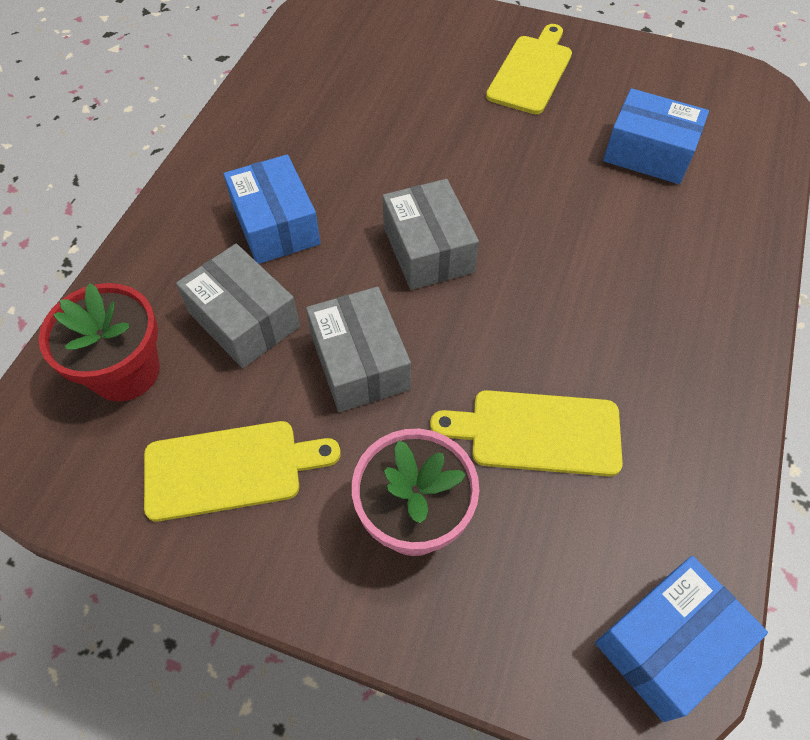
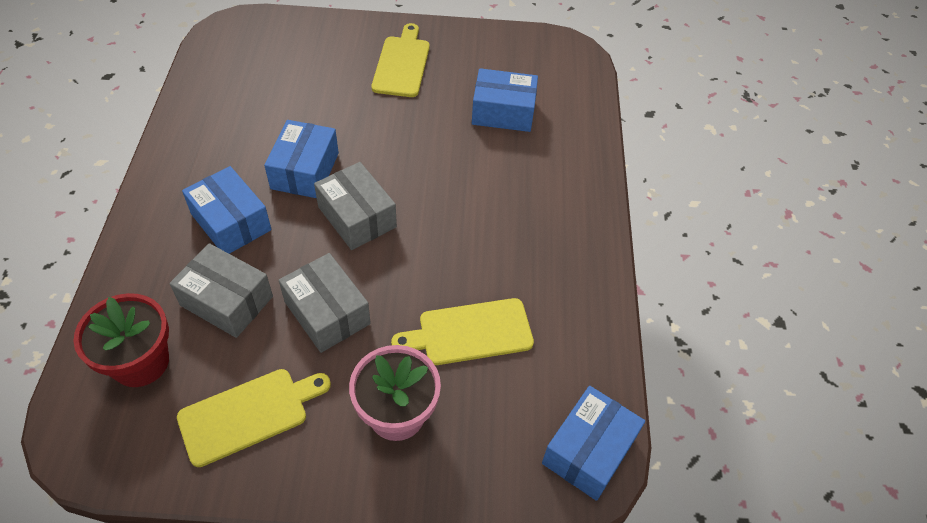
camera: 20 degrees left, 5 degrees down
(379, 180) = (305, 171): none -> blue box

